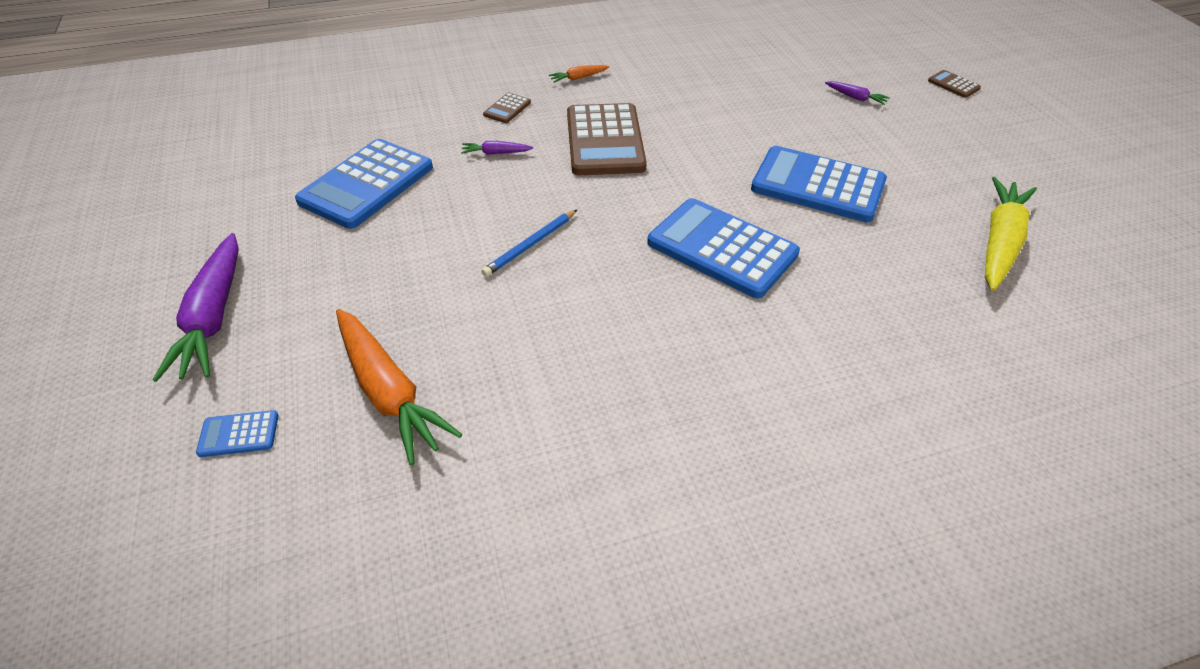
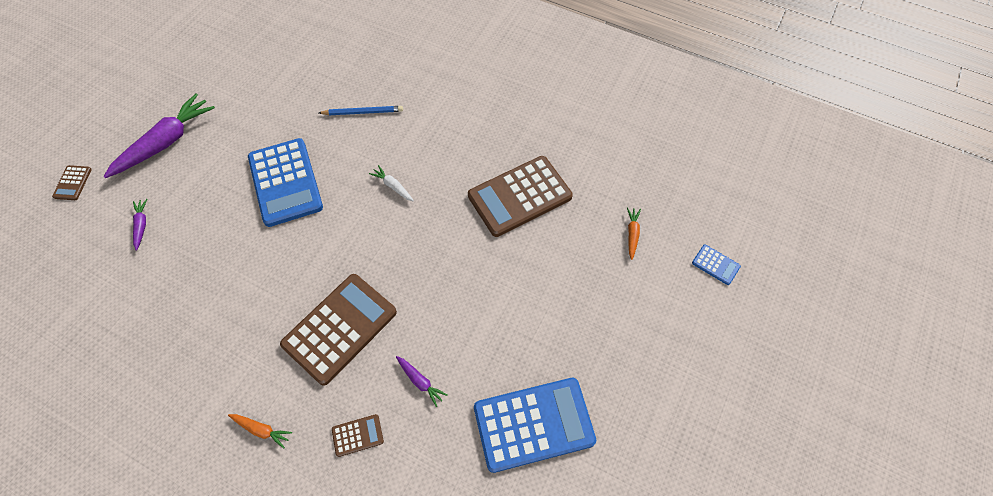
camera: 135 degrees left, 15 degrees up
(213, 317) = (699, 363): purple carrot -> purple carrot (165, 142)
(389, 392) = (632, 234): orange carrot -> orange carrot, size x0.45
(530, 245) = (483, 272): blue pencil -> blue pencil (363, 112)
(576, 335) = (520, 196): none -> brown calculator
(721, 249) = (393, 186): blue calculator -> white carrot
(999, 242) = (271, 86): yellow carrot -> none

